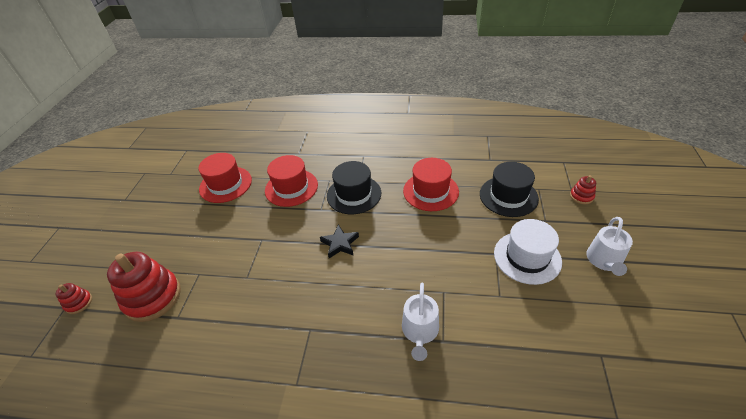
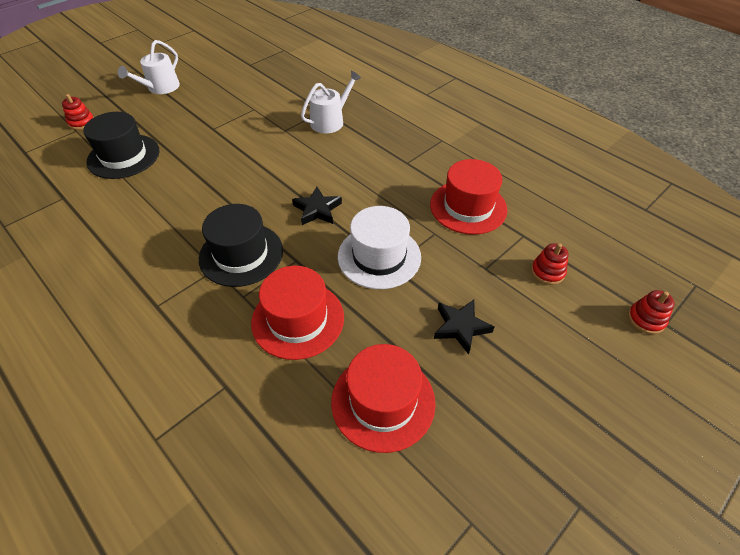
camera: 145 degrees left, 5 degrees up
(152, 297) = (547, 272): red stacking toy -> red stacking toy, size x0.46
(201, 232) = (460, 327): none -> black star
(430, 191) = (169, 204): red hat -> red hat (468, 207)
(527, 257) = (198, 115): white hat -> white hat (379, 256)
(604, 261) = (160, 88): white watering can -> white watering can turned 150 degrees clockwise

